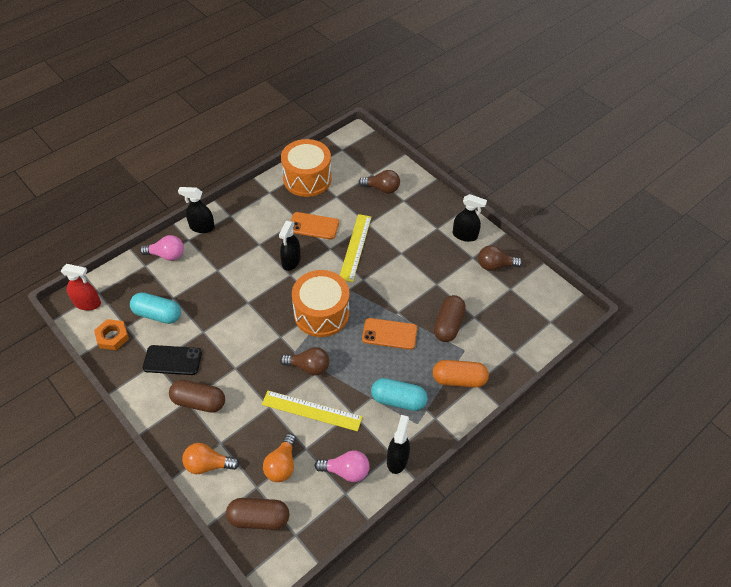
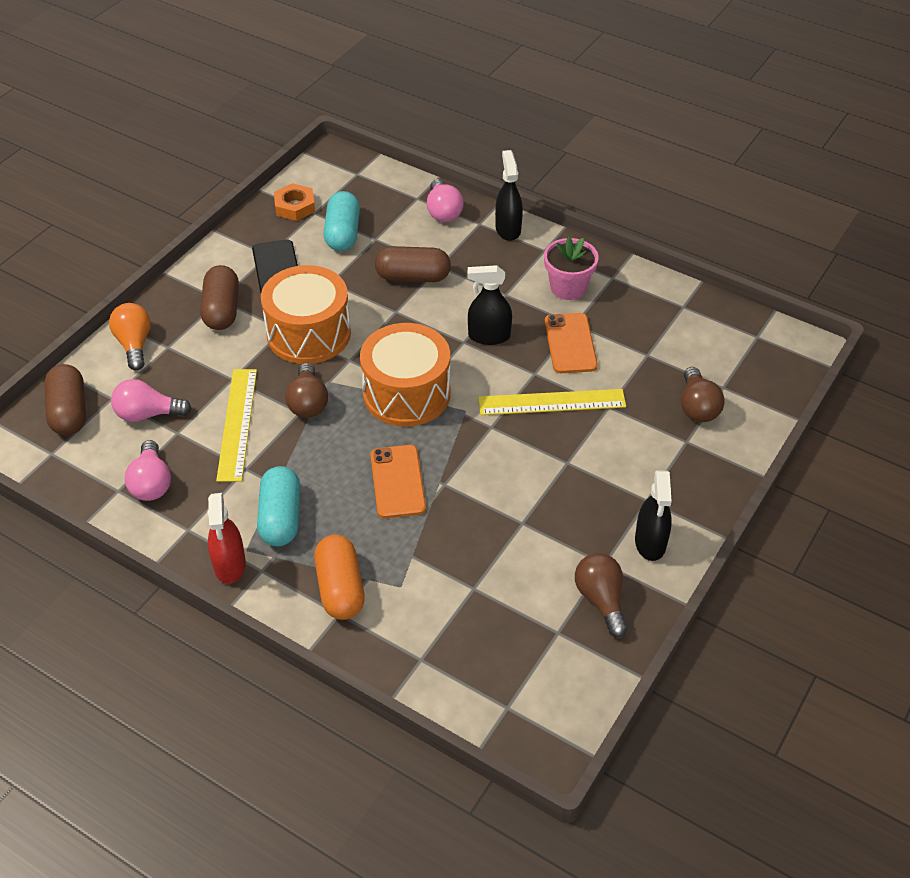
camera: 75 degrees right, 5 degrees down
(87, 303) = (337, 170): red spray bottle -> red spray bottle (229, 565)
(268, 214) = (568, 287): none -> pink flower pot
(282, 465) = (147, 414): orange light bulb -> pink light bulb
(307, 179) = (665, 311): orange drum -> orange drum (308, 333)
(397, 459) = (181, 537): black spray bottle -> none
(448, 325) = (443, 554): brown capsule -> brown capsule (413, 277)

